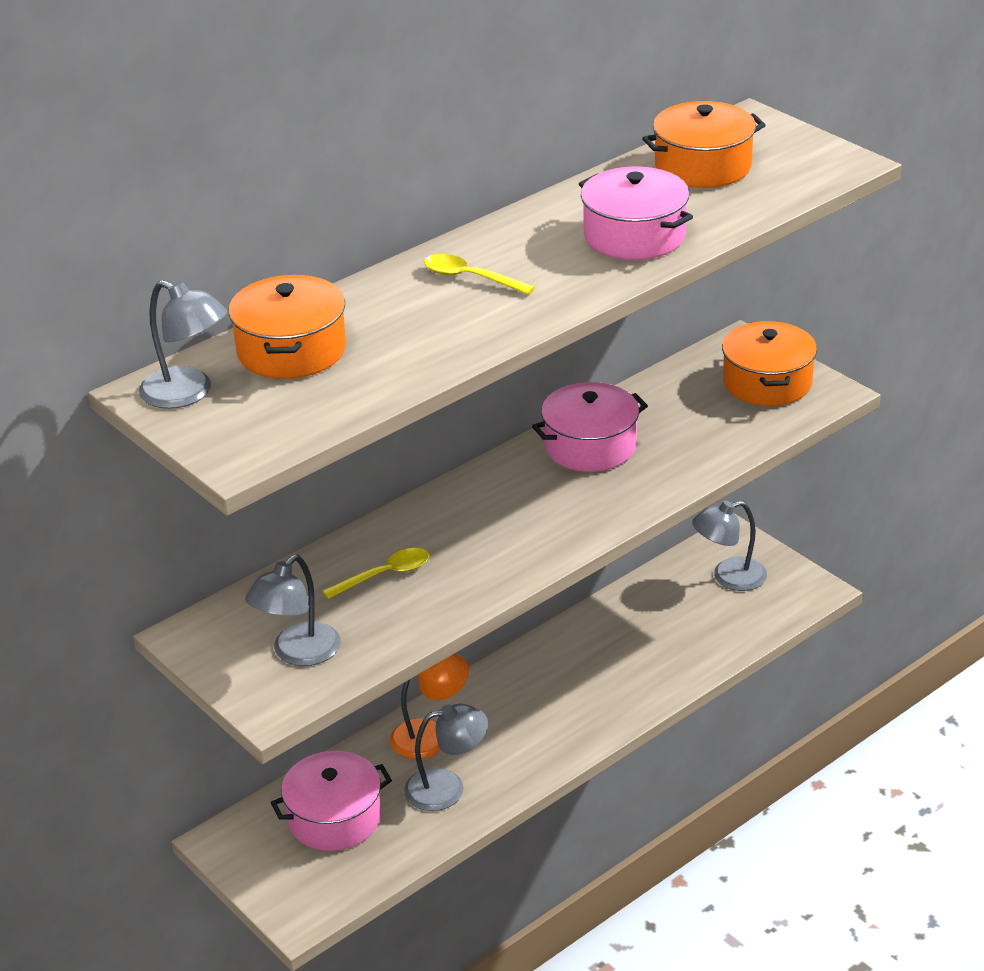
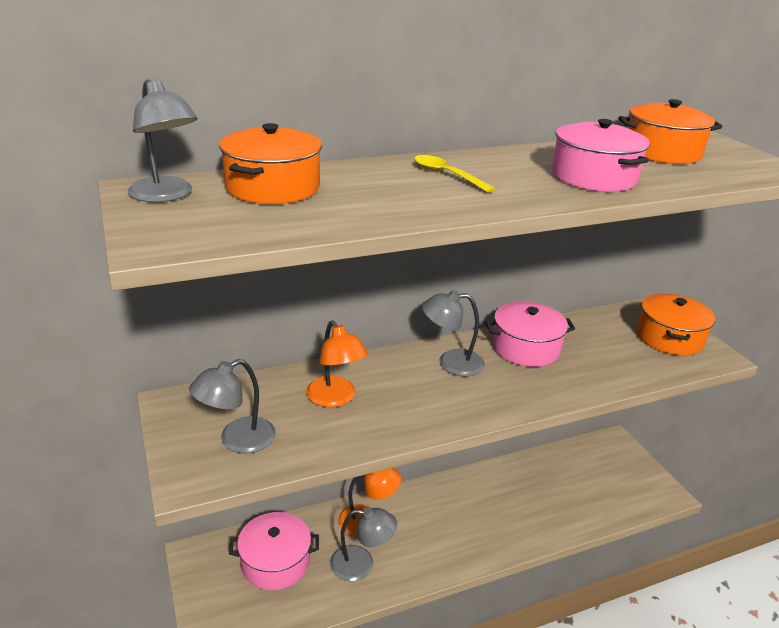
camera: 15 degrees right, 5 degrees down
(384, 575) = (335, 398): yellow spoon -> orange lamp
(729, 577) = (607, 467): grey lamp -> grey lamp (451, 363)

